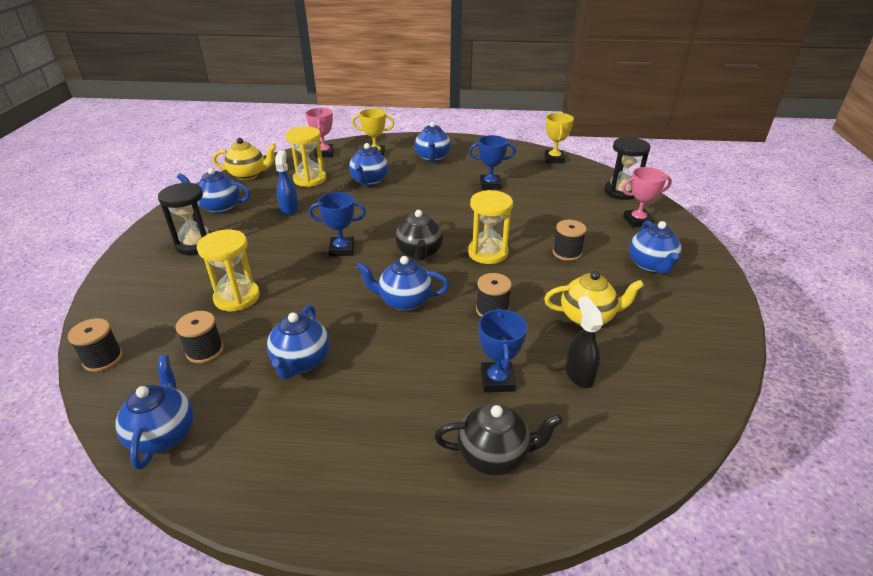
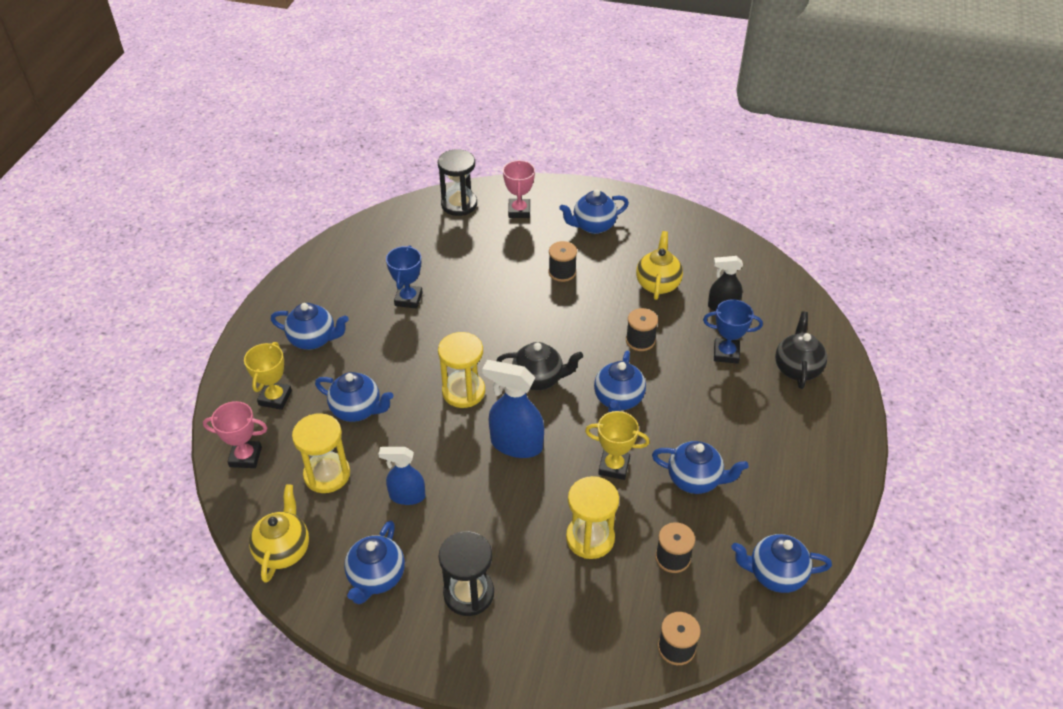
camera: 80 degrees left, 10 degrees up
(342, 249) = (516, 444): blue trophy -> blue spray bottle
(488, 253) = (549, 327): yellow hourglass -> yellow hourglass (463, 391)
(554, 159) = (364, 233): yellow trophy -> yellow trophy (614, 466)
(651, 265) = (593, 226): blue teapot -> blue teapot turned 150 degrees clockwise

